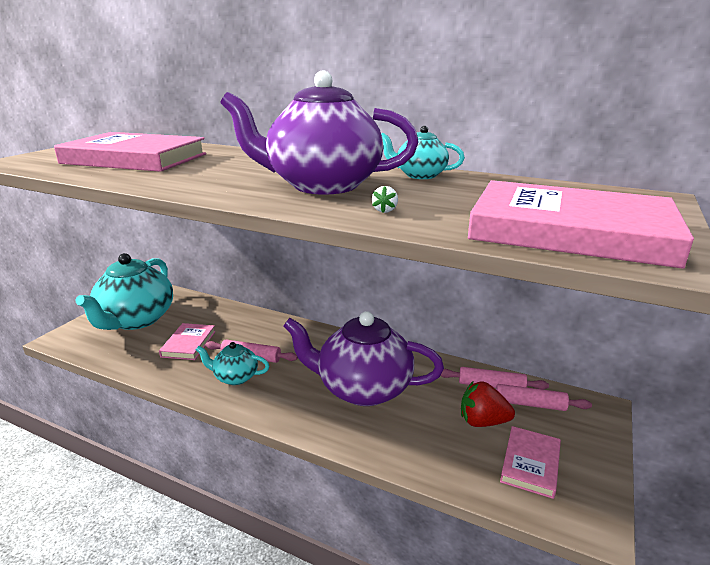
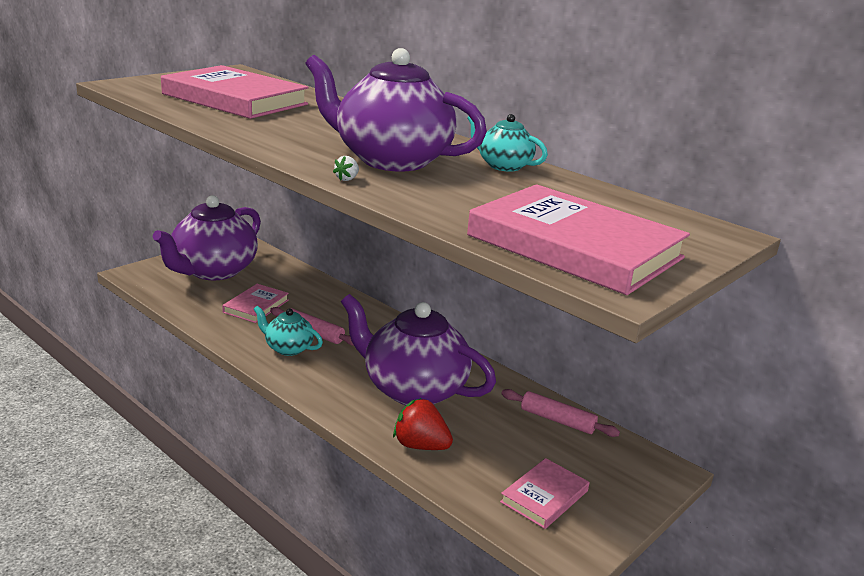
camera: 15 degrees right, 0 degrees up
(136, 320) = (213, 271): turquoise teapot -> purple teapot
(385, 210) = (423, 196): white strawberry -> white strawberry (347, 179)
(482, 422) = (521, 449): red strawberry -> red strawberry (420, 445)
(529, 404) = (587, 447): pink rolling pin -> none

